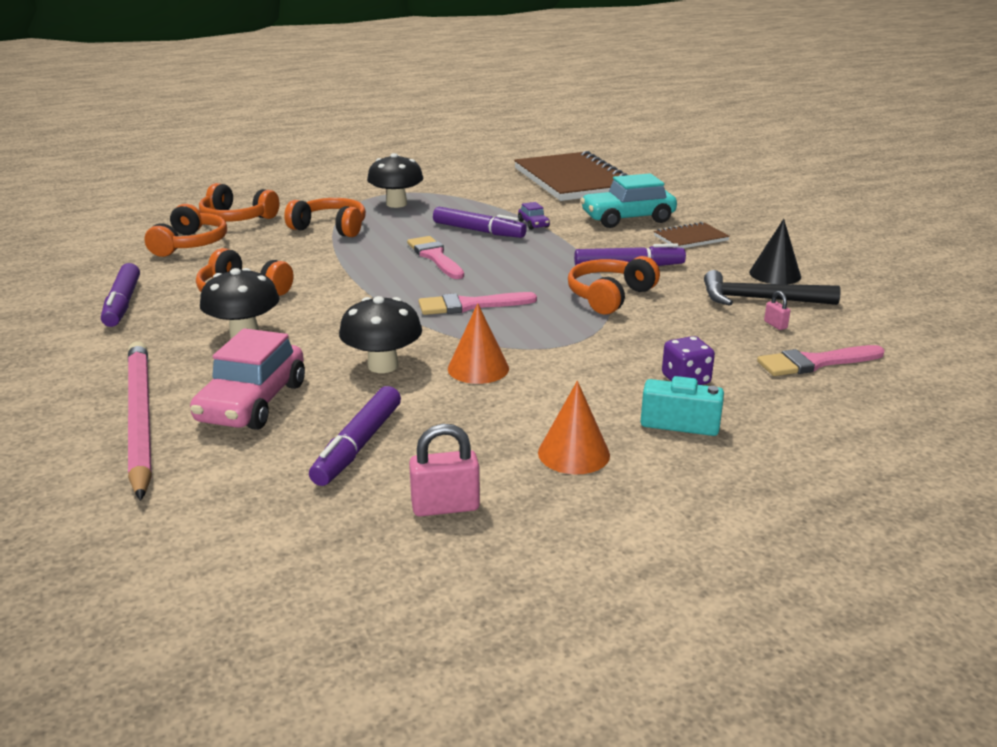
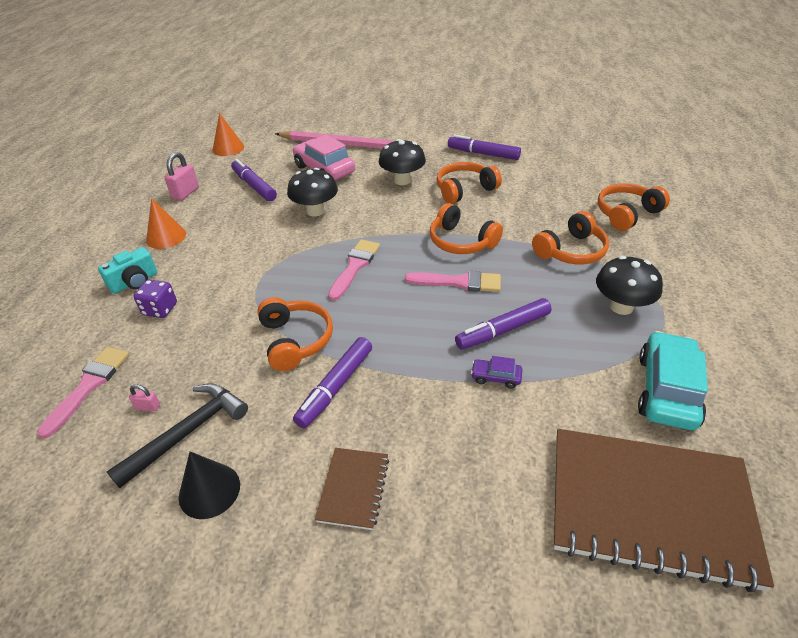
camera: 125 degrees right, 15 degrees up
(190, 244) = (574, 186): orange headphones -> orange headphones (461, 241)
(478, 368) = (273, 239): orange cone -> orange cone (228, 148)
(627, 219) = (456, 470): turquoise car -> turquoise car (666, 390)

